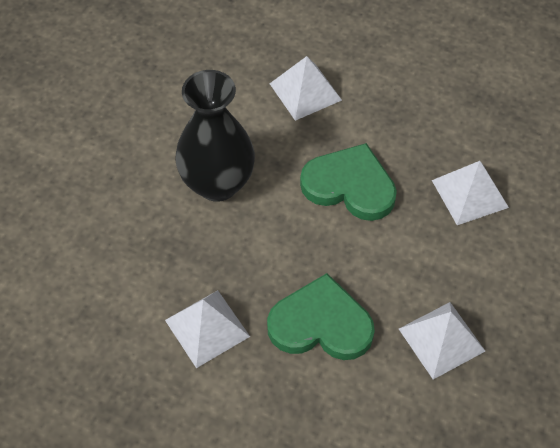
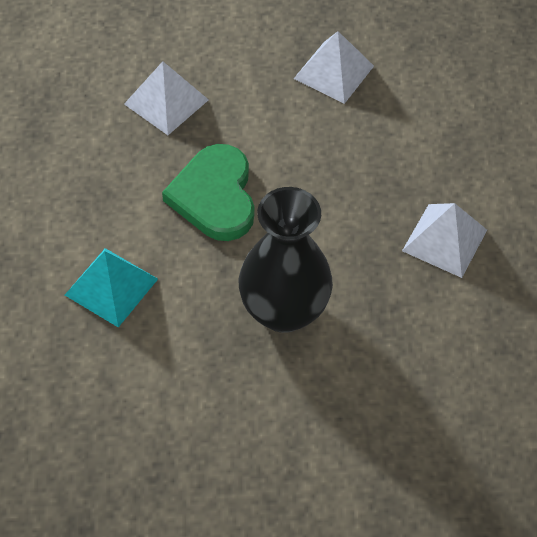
camera: 120 degrees left, 0 degrees up
(305, 91) = (111, 287): white pyramid -> turquoise pyramid
(321, 324) = (379, 158): green heart -> none

